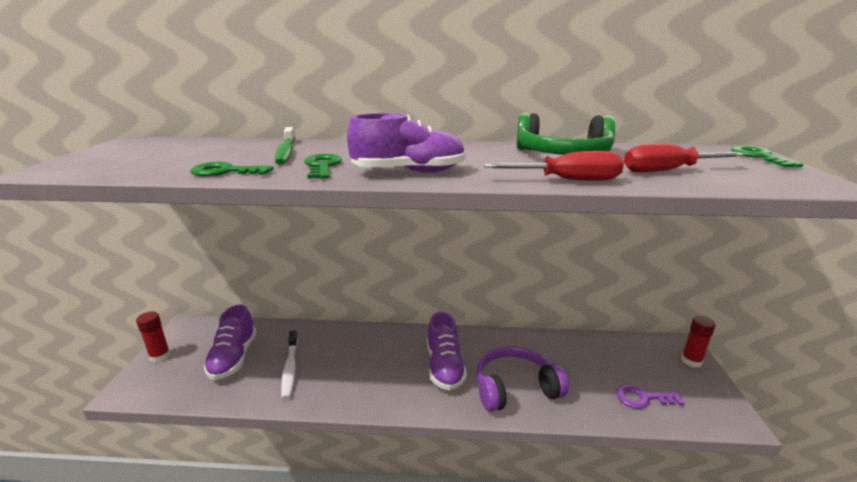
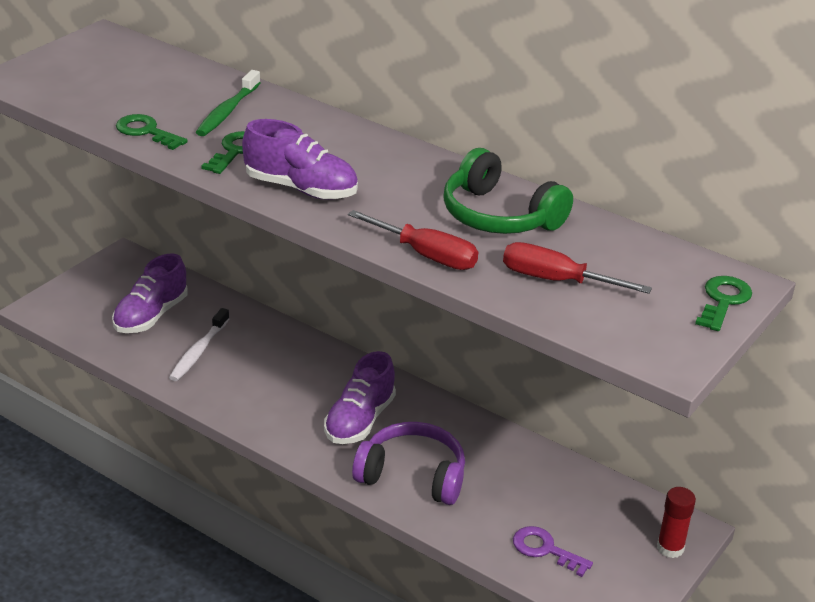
camera: 30 degrees right, 10 degrees up
(160, 356) = (83, 283): red glue stick -> none

